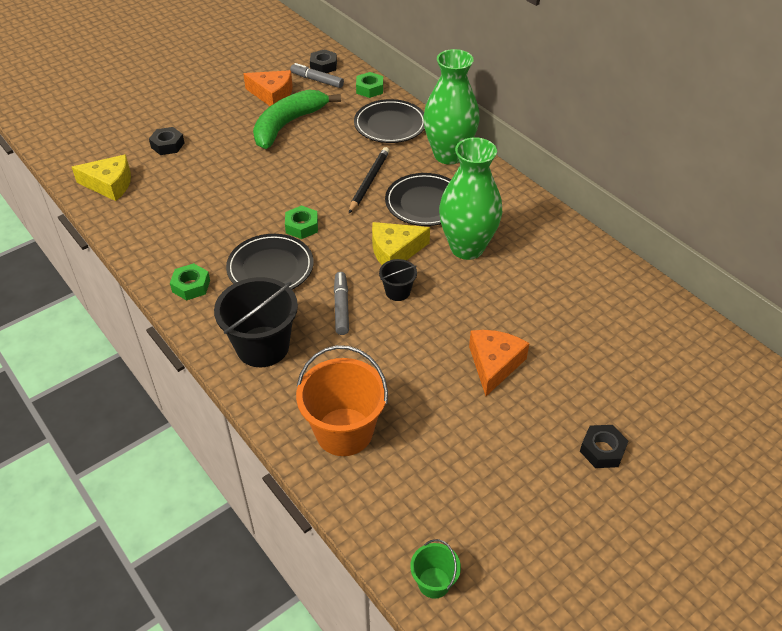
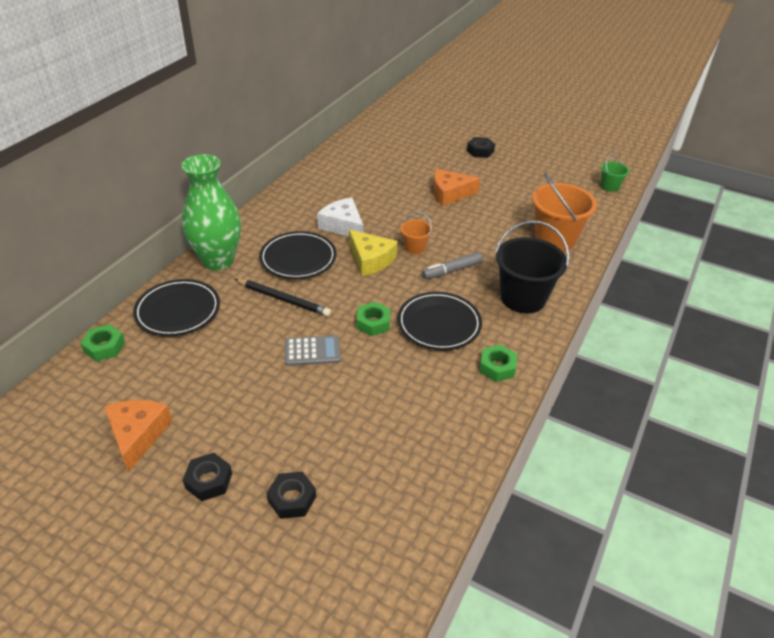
camera: 115 degrees left, 5 degrees down
(110, 184) = (399, 521): yellow cheese -> none
(288, 125) = (204, 394): green banana -> none
(293, 183) = (312, 351): none -> grey calculator
(317, 80) = (91, 402): grey marker -> none
(323, 66) = (51, 407): black nut -> black nut (209, 481)
(369, 181) = (283, 299): black pencil -> black pencil turned 150 degrees counterclockwise
(397, 292) = (415, 247): black bucket -> orange bucket
(467, 248) = (343, 226): green vase -> white cheese

